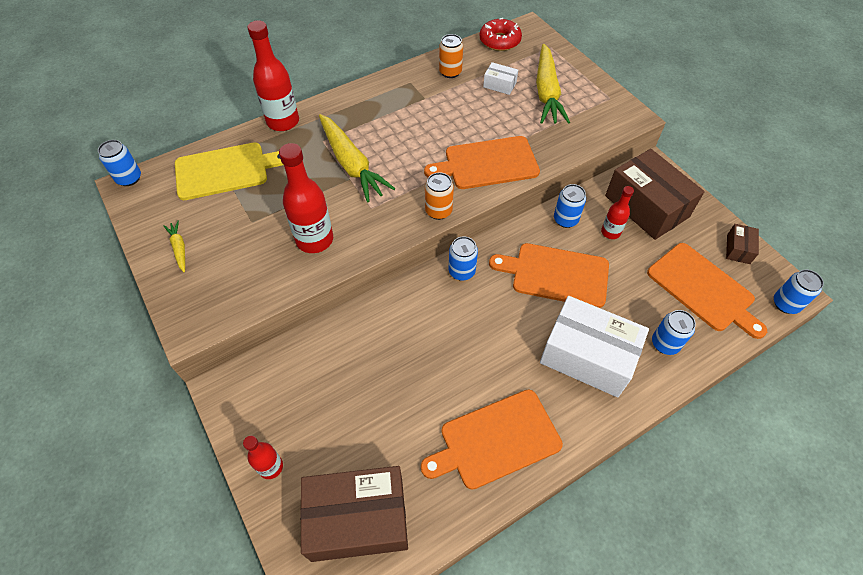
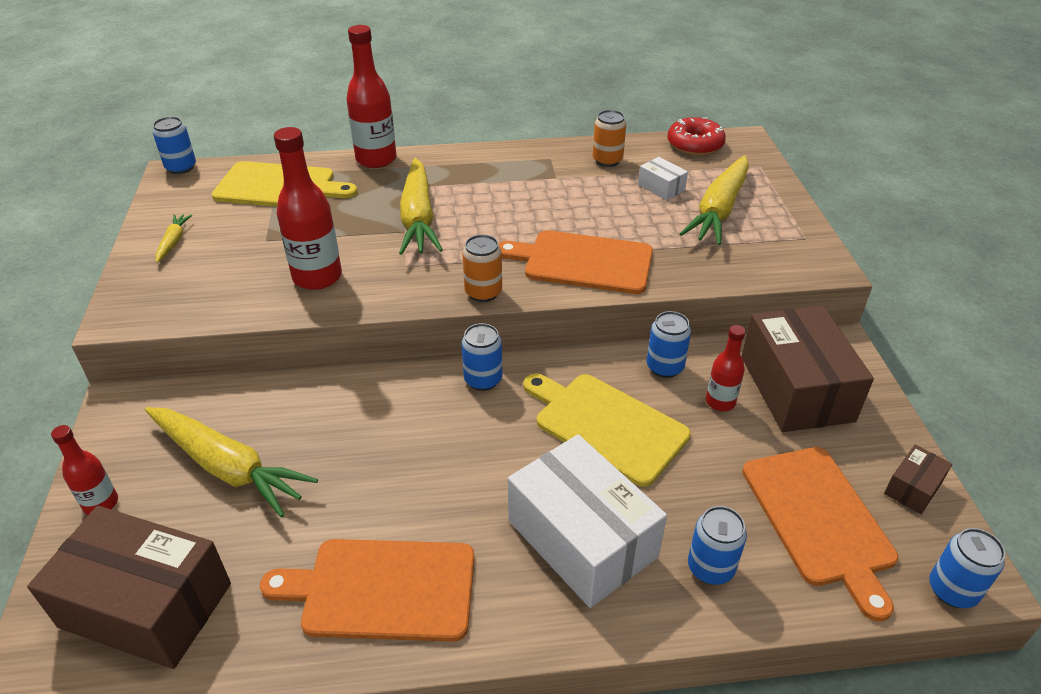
camera: 25 degrees right, 15 degrees down
(339, 403) = (228, 467): none -> yellow carrot
(556, 274) = (606, 425): orange cutting board -> yellow cutting board

